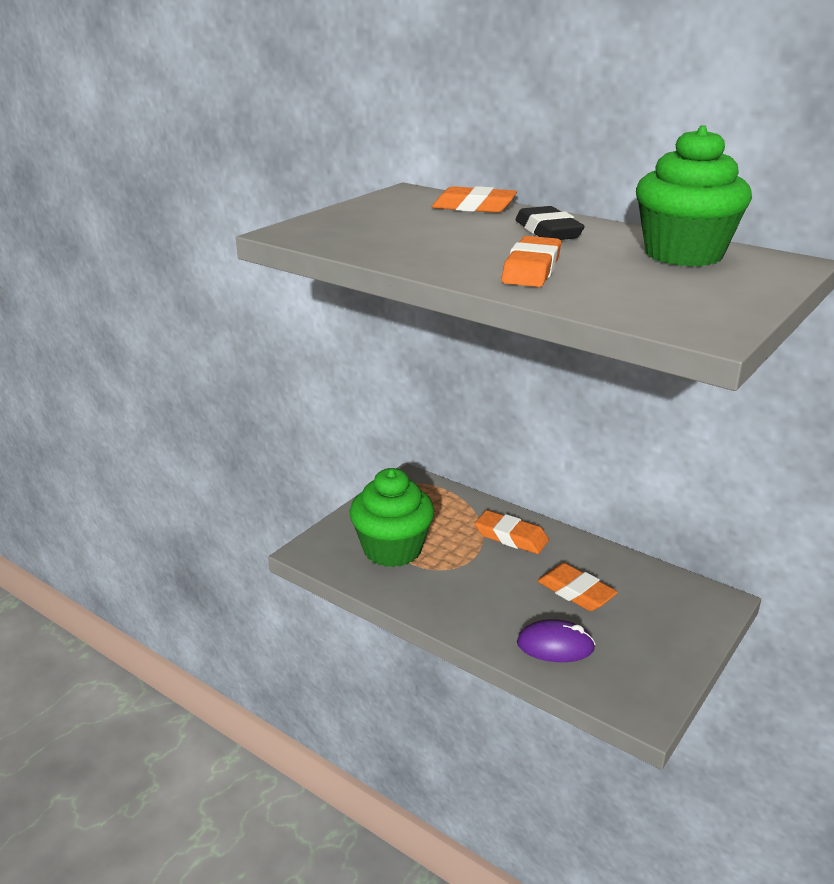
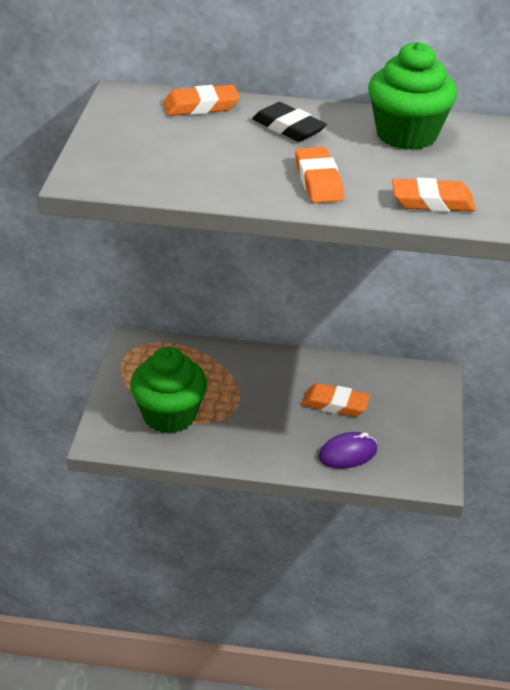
camera: 30 degrees left, 10 degrees up
(511, 537) = (256, 372): orange eraser -> orange eraser (432, 202)

